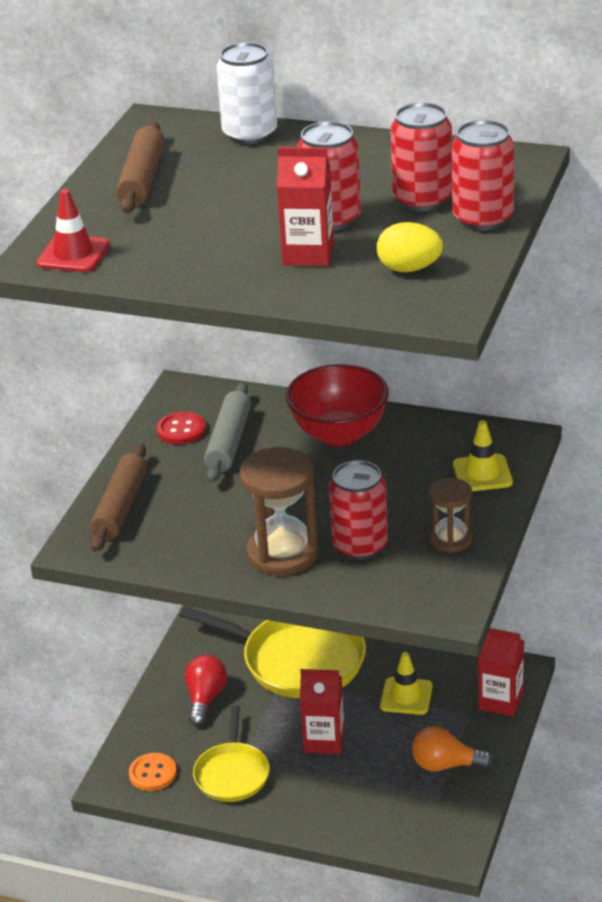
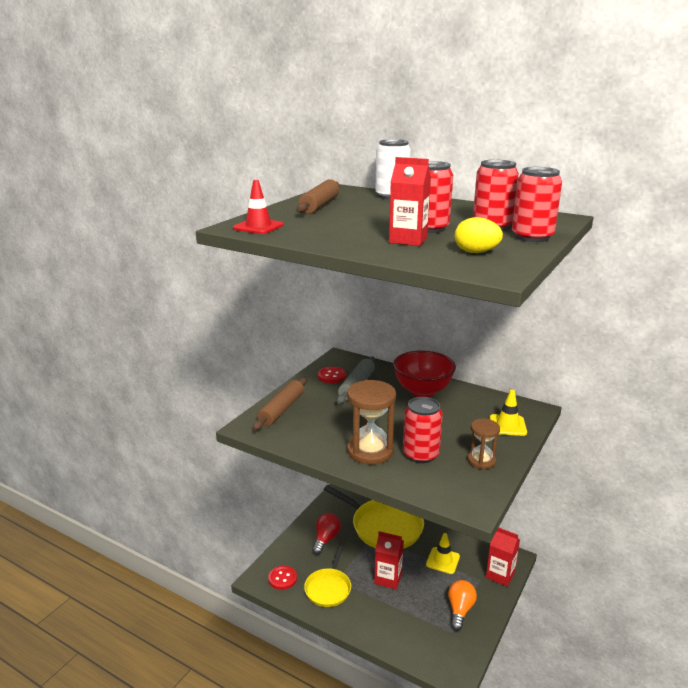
camera: 10 degrees right, 10 degrees down
(152, 773) = (282, 578): orange button -> red button
(446, 765) = (460, 610): orange light bulb -> orange light bulb turned 90 degrees clockwise

